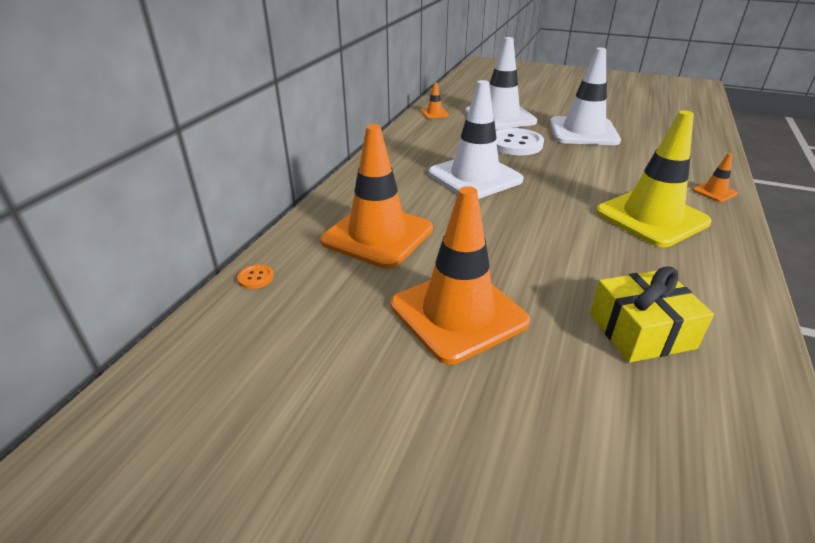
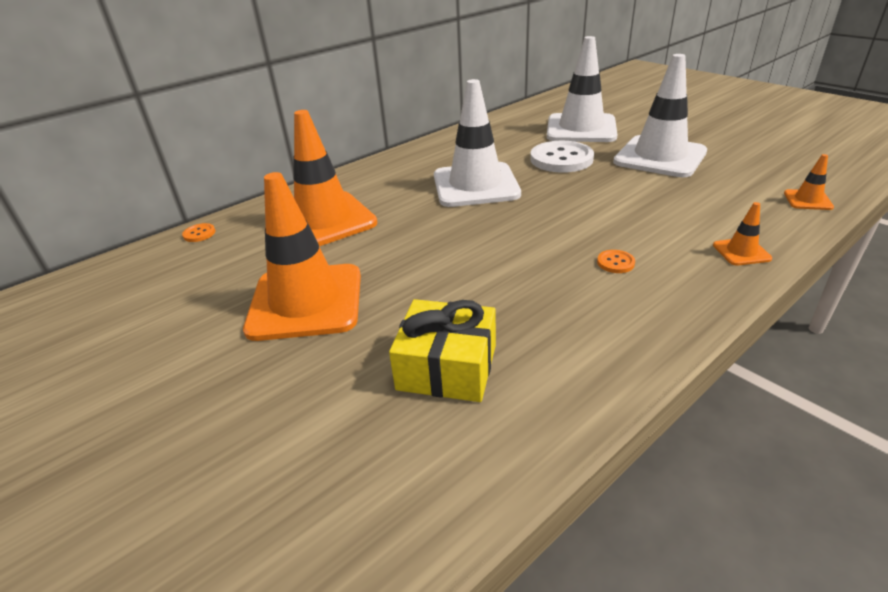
camera: 30 degrees right, 0 degrees up
(434, 113) = (515, 117): orange traffic cone -> orange traffic cone (807, 200)
(651, 217) = (615, 263): yellow traffic cone -> orange button

